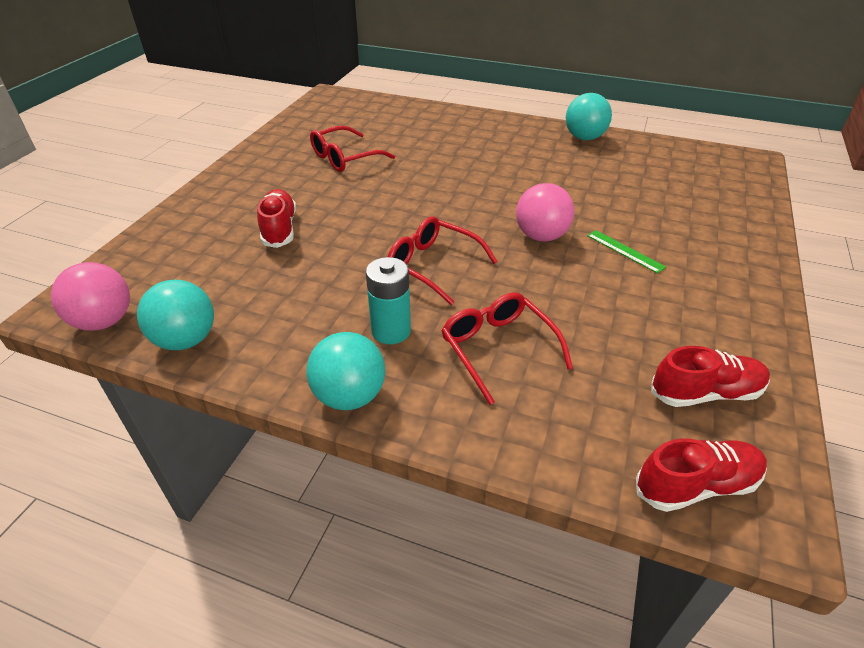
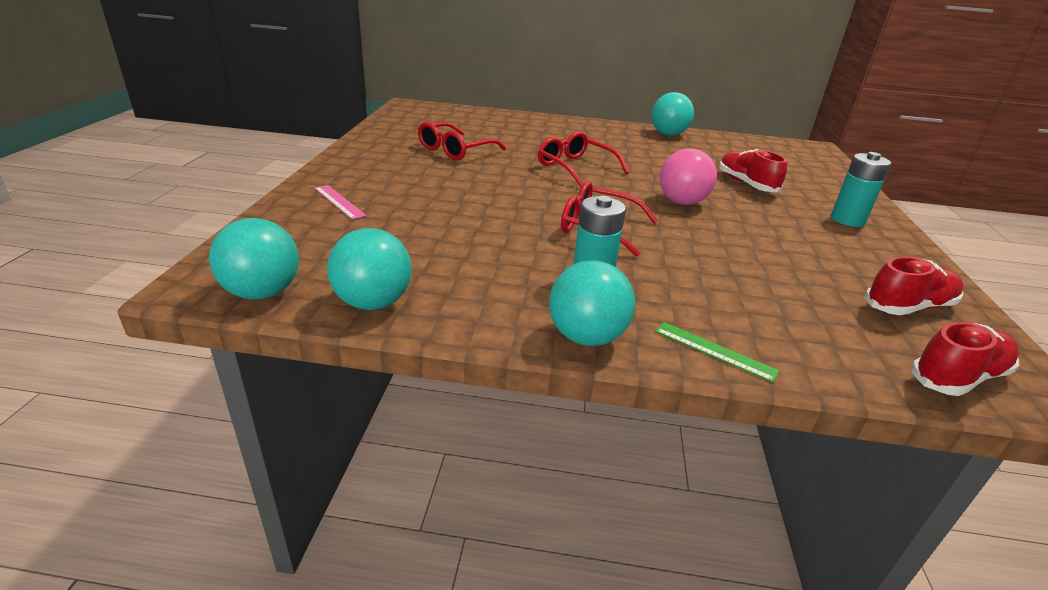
camera: 15 degrees left, 10 degrees down
(104, 321) = (262, 292): pink ball -> turquoise ball
(208, 221) = (339, 201): none -> pink ruler
(279, 229) = (422, 205): red shoe -> red shoe (746, 184)
(498, 348) = (705, 287): red glasses -> red glasses (575, 168)
(625, 251) = (762, 210): green ruler -> green ruler (714, 351)
(717, 270) = (847, 220): none -> turquoise battery

